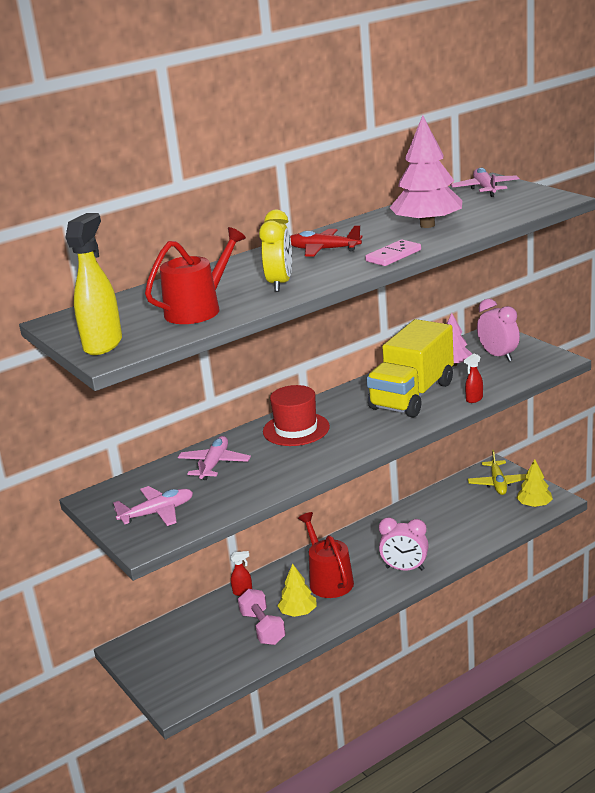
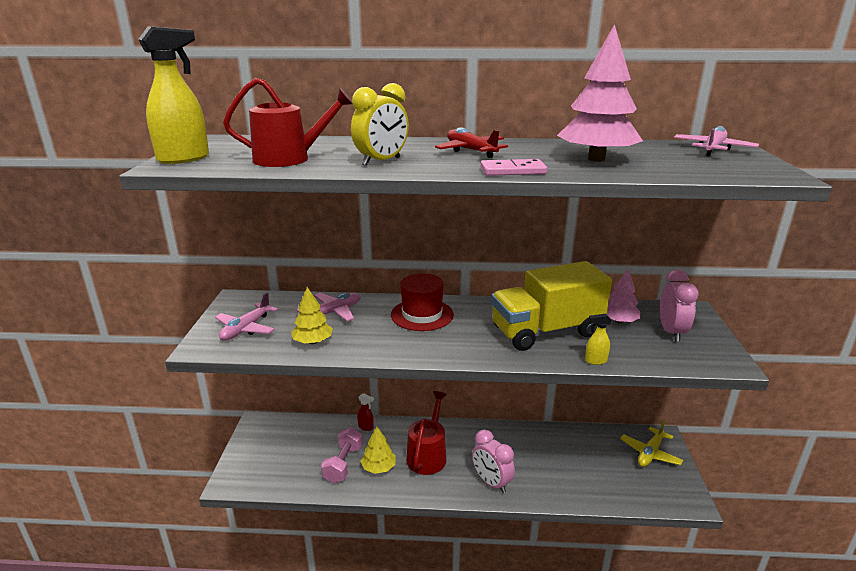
camera: 35 degrees right, 0 degrees up
(157, 513) = (246, 329): pink plane -> pink plane turned 105 degrees clockwise
(474, 399) = (595, 361): red spray bottle -> yellow spray bottle
(534, 505) = (664, 493): yellow tree -> yellow tree (312, 341)

